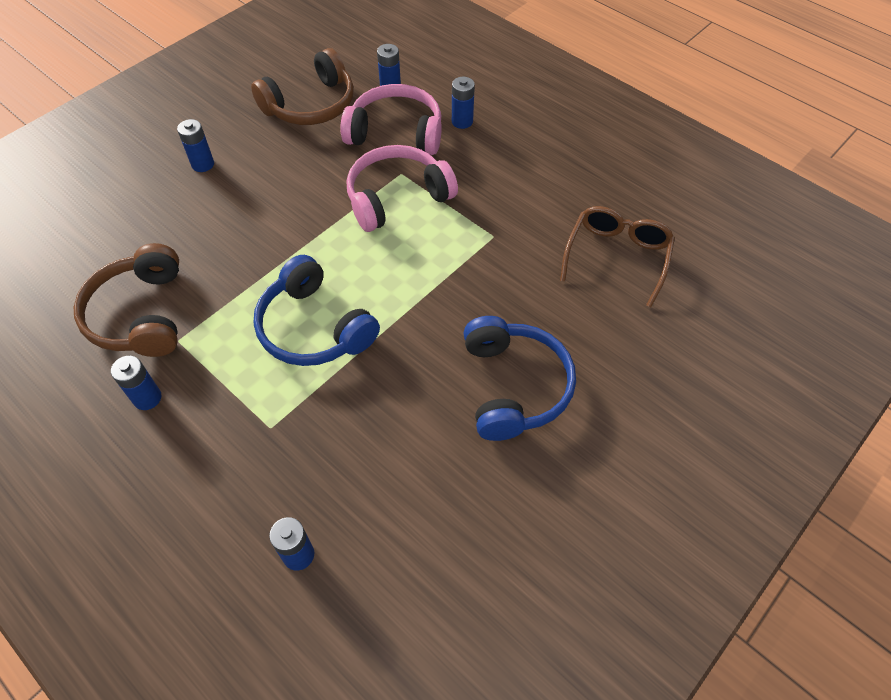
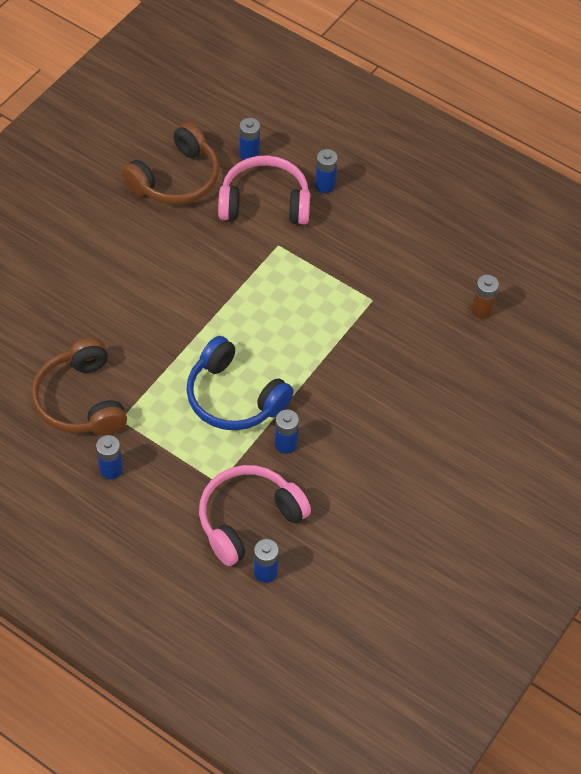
camera: 10 degrees left, 0 degrees up
(203, 164) = (90, 252): blue battery -> blue battery (286, 444)
(397, 197) = (279, 270): pink headphones -> pink headphones (248, 519)
(513, 386) = (408, 430): blue headphones -> none
(617, 257) = (482, 310): brown glasses -> brown battery

